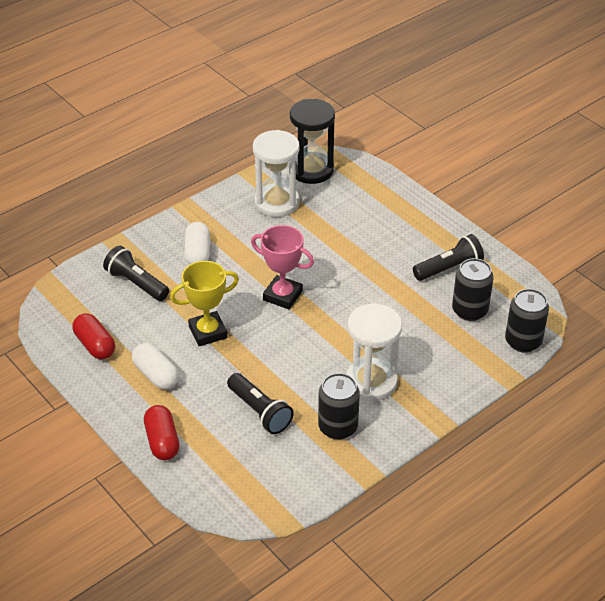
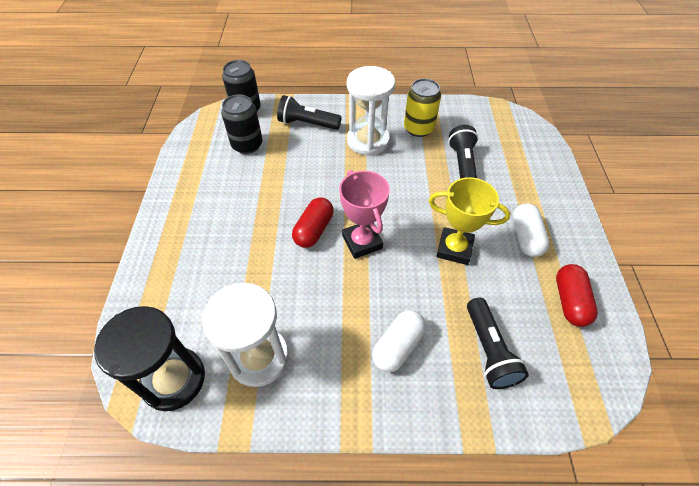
camera: 140 degrees left, 10 degrees up
(162, 441) = (550, 185): red capsule -> red capsule (314, 230)
(338, 427) = (418, 128): black can -> yellow can
(449, 268) = (214, 181): black flashlight -> black flashlight (307, 124)

